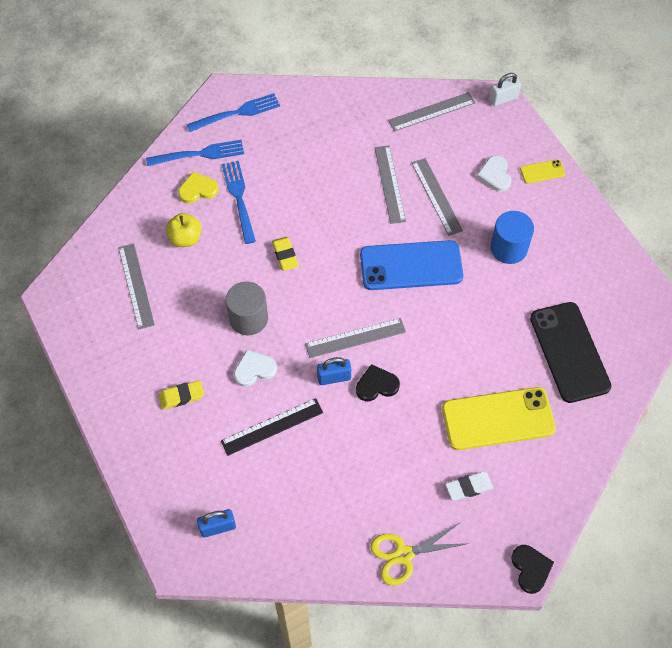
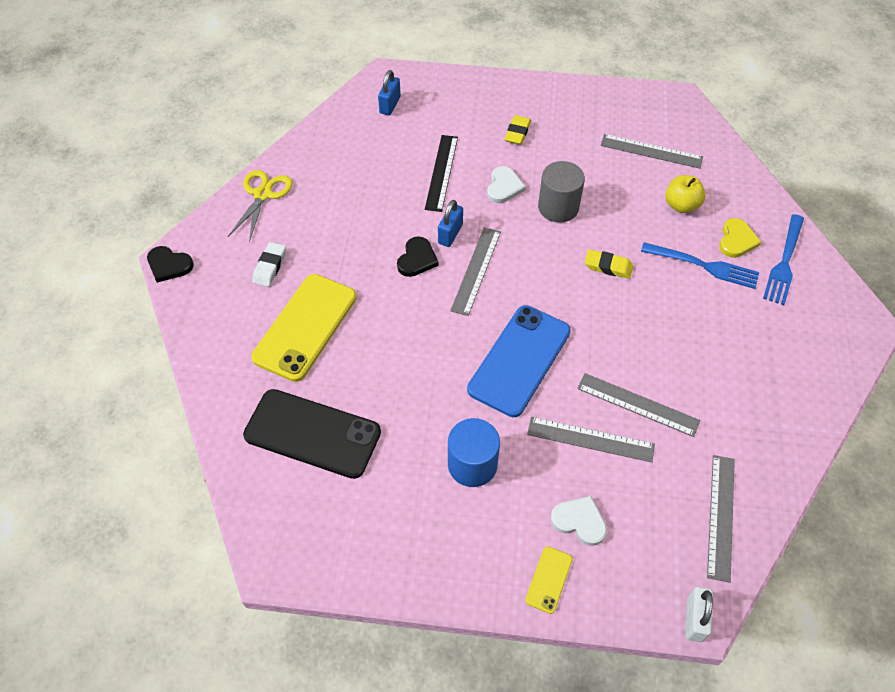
camera: 125 degrees right, 5 degrees down
(237, 113) = (827, 320): blue fork -> none

